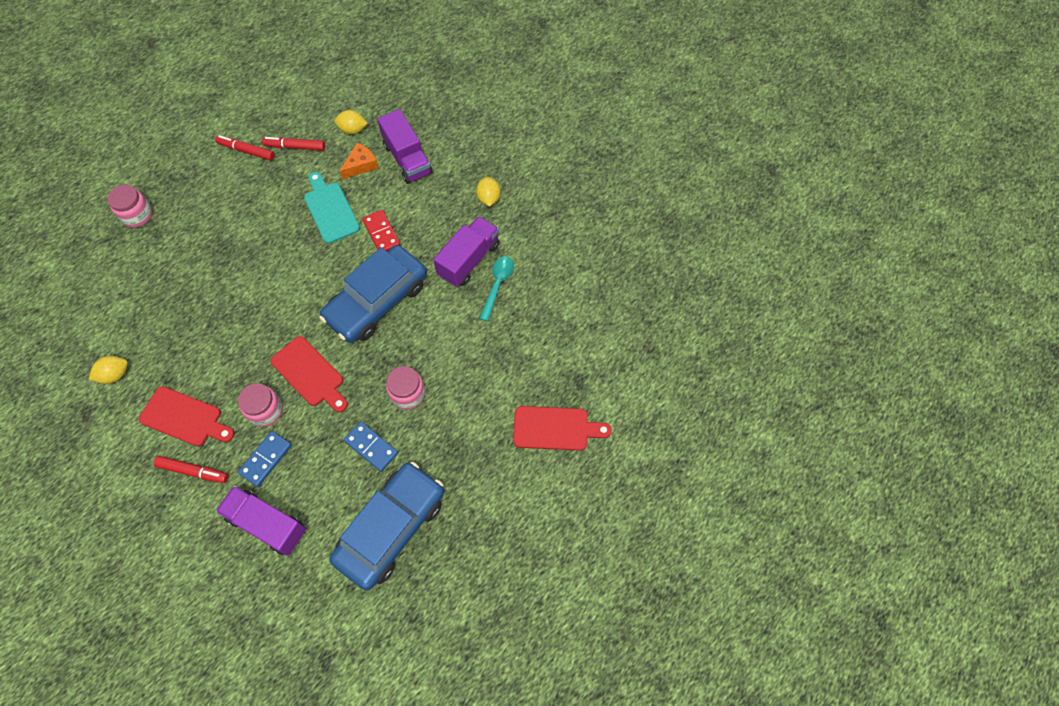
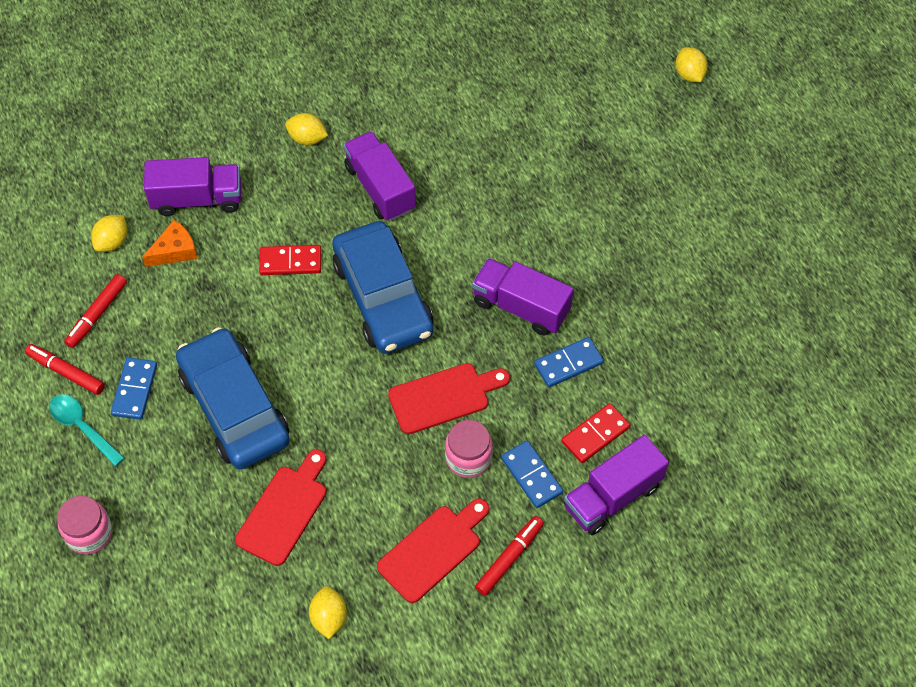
camera: 65 degrees left, 5 degrees down
(246, 151) = (66, 372): red marker -> red marker turned 75 degrees clockwise
(247, 192) = (135, 390): none -> blue domino
(316, 491) = (595, 435): none -> red domino
(330, 210) = (222, 305): turquoise cutting board -> none
(361, 165) = (175, 250): orange cheese -> orange cheese turned 75 degrees clockwise
(391, 528) = (672, 375): blue car -> blue car (234, 407)
(408, 394) = (521, 306): pink jar -> purple truck
(497, 285) = (429, 173): turquoise spoon -> turquoise spoon (83, 427)
(555, 428) = (630, 186): red cutting board -> red cutting board (284, 510)
(692, 431) = (689, 74): none -> yellow lemon

